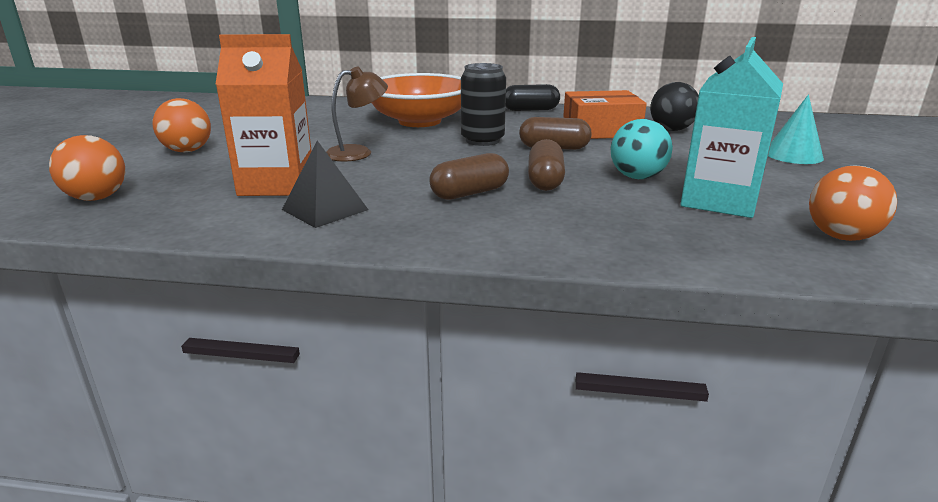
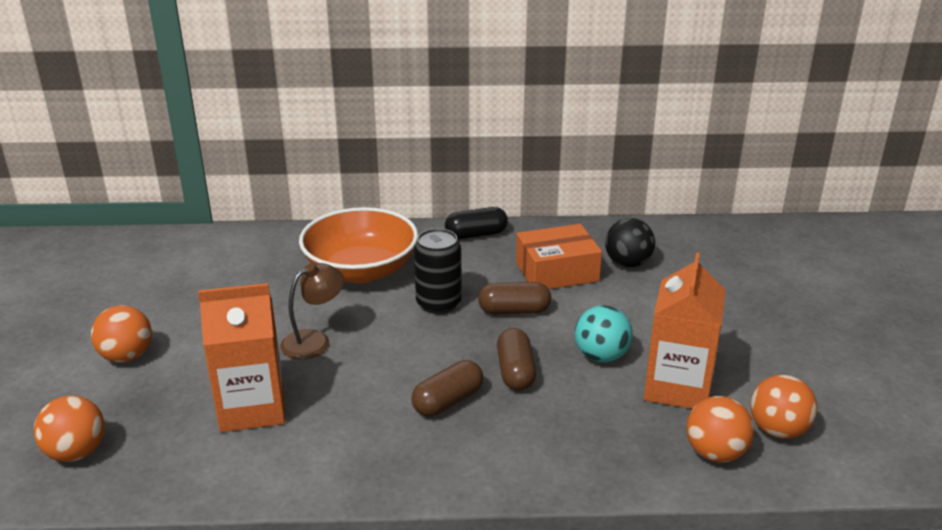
camera: 10 degrees left, 5 degrees up
(325, 209) = (317, 444): black pyramid -> none
(719, 200) = (677, 387): turquoise carton -> orange carton
(764, 247) = (715, 453): none -> orange ball
(793, 155) = (744, 301): turquoise cone -> none

